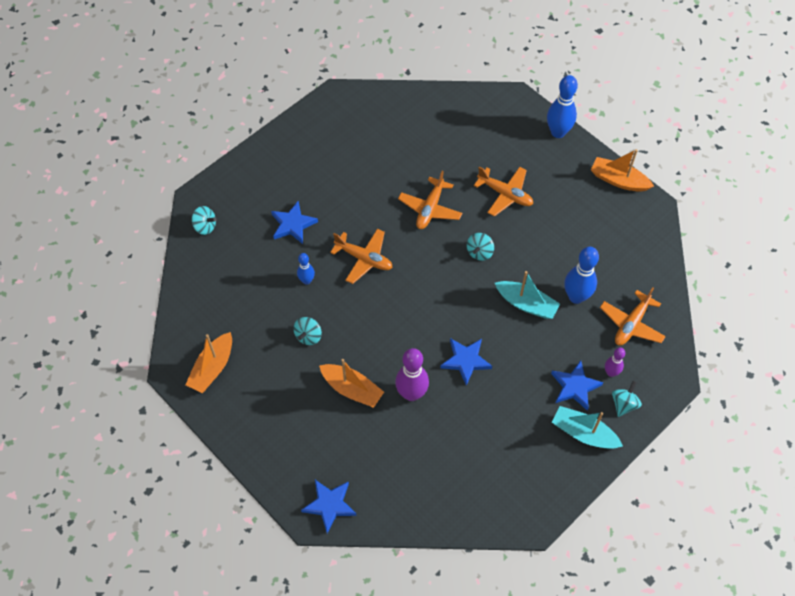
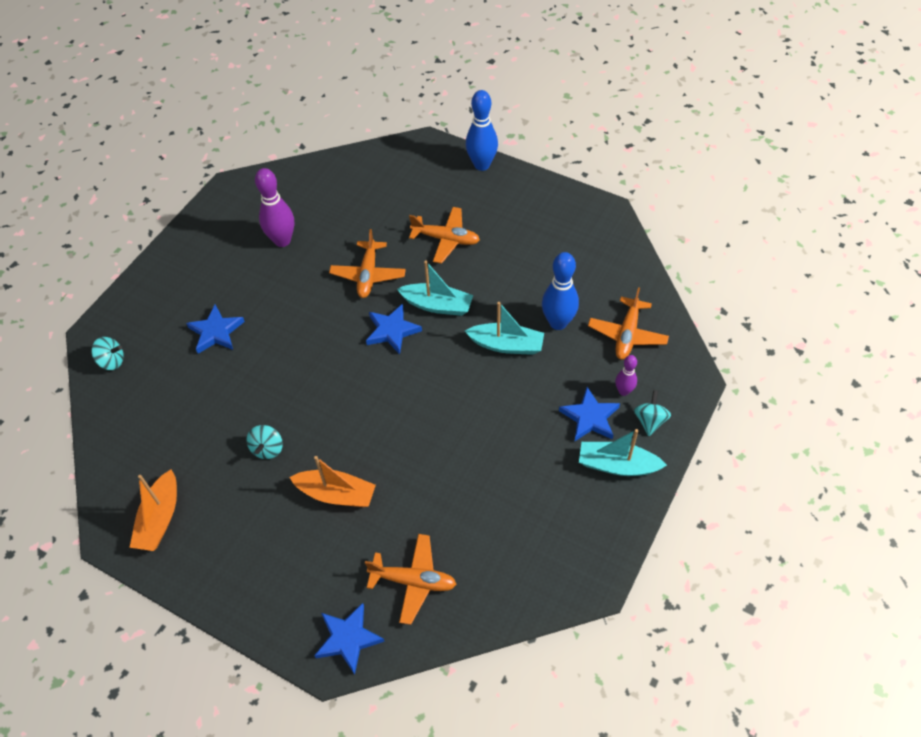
camera: 15 degrees left, 5 degrees down
(307, 280) = (249, 388): blue bowling pin -> none
(364, 259) = (309, 346): orange plane -> orange plane (413, 581)
(411, 393) = (408, 479): purple bowling pin -> purple bowling pin (282, 240)
(466, 361) = (459, 424): blue star -> blue star (392, 330)
(479, 252) = (437, 305): turquoise spinning top -> turquoise boat
(618, 180) = (561, 195): orange boat -> none

